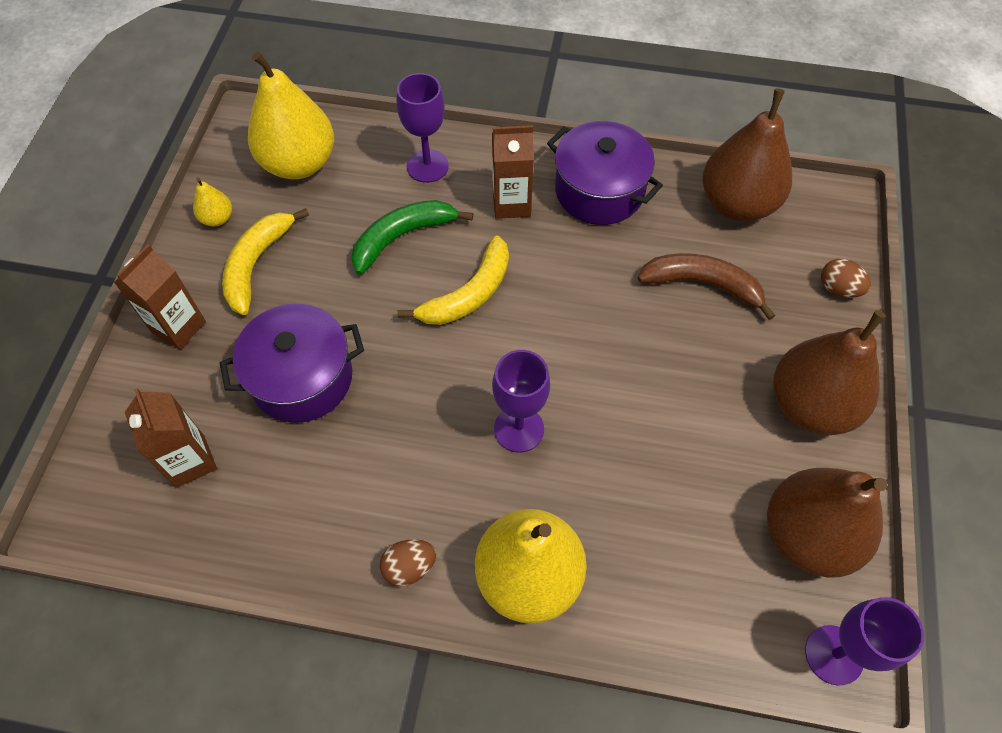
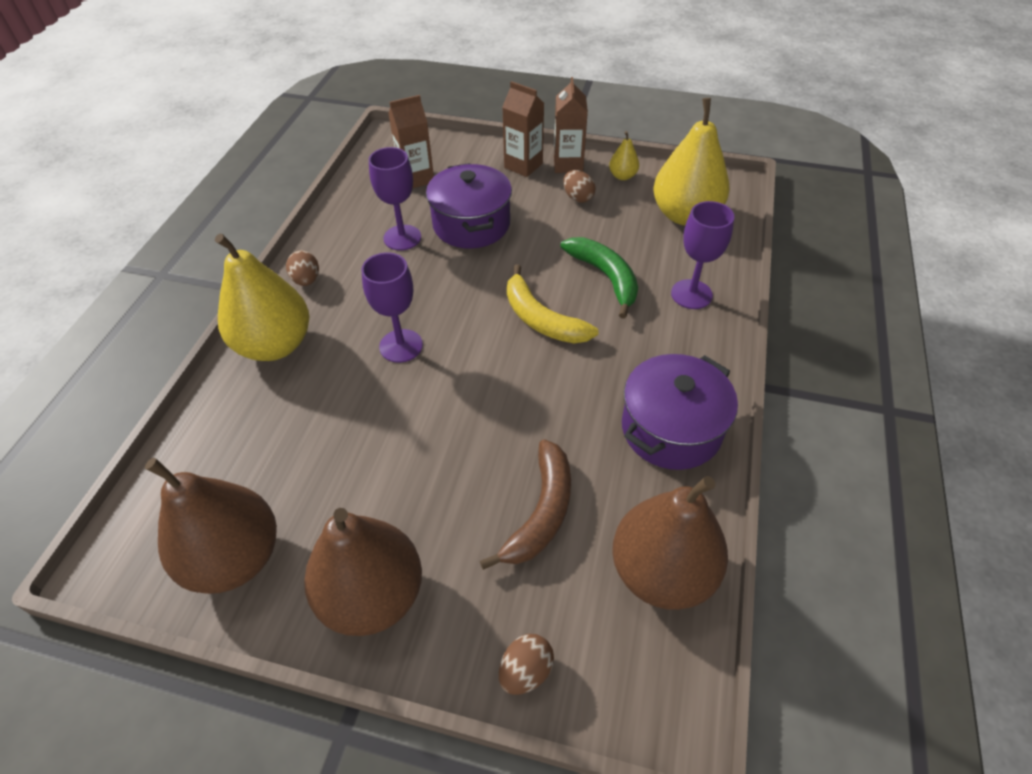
camera: 95 degrees right, 10 degrees down
(256, 264) = (578, 198): yellow banana -> brown egg
(511, 204) = (648, 354): brown carton -> brown carton (568, 164)
(834, 655) = (122, 554): purple goblet -> purple goblet (402, 238)

